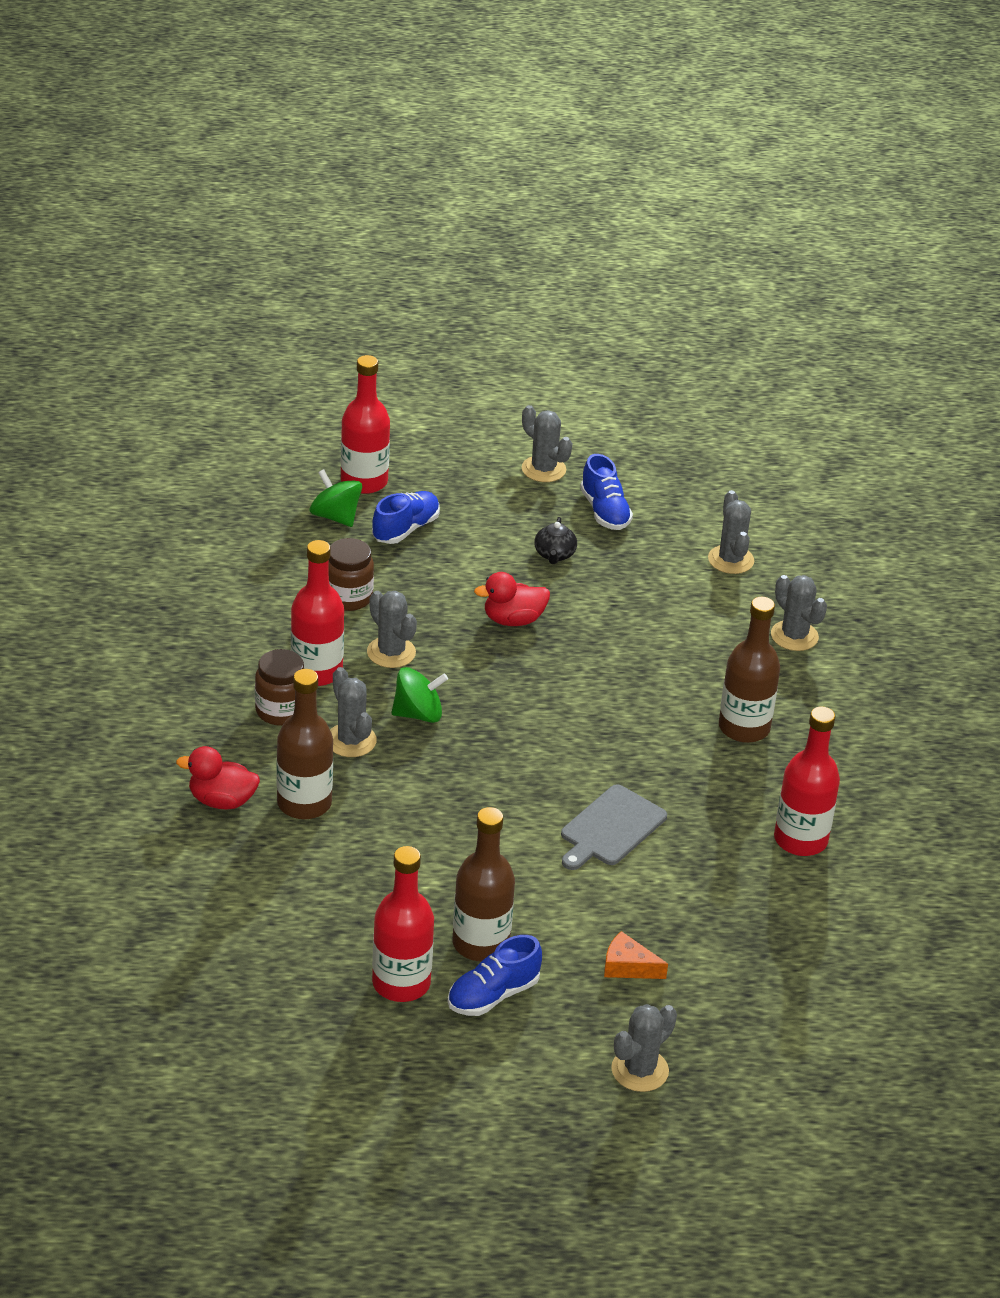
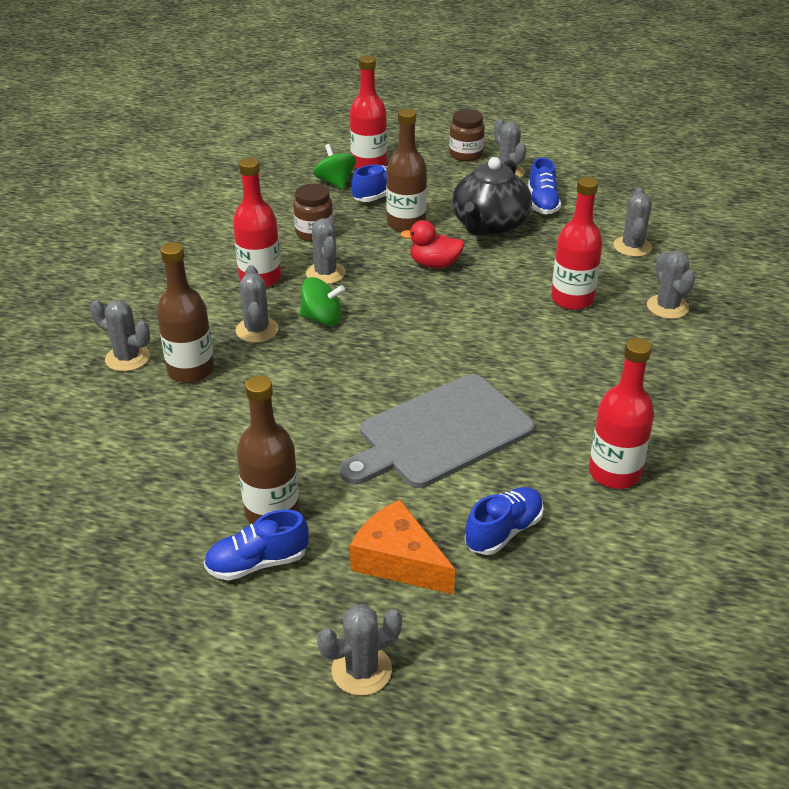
camera: 20 degrees right, 0 degrees up
(222, 801) = (127, 358): red duck -> grey cactus
(280, 711) = (215, 301): brown jar -> brown jar (466, 155)
(401, 983) = (180, 535): red bottle -> red bottle (572, 299)
(554, 555) = (489, 226): black teapot -> black teapot, size x2.29
(610, 828) = (440, 433): grey cutting board -> grey cutting board, size x1.69
(628, 966) = (398, 561): orange cheese -> orange cheese, size x1.72
(716, 919) = (503, 531): none -> blue shoe
(744, 728) = (596, 370): brown bottle -> brown bottle (406, 224)

